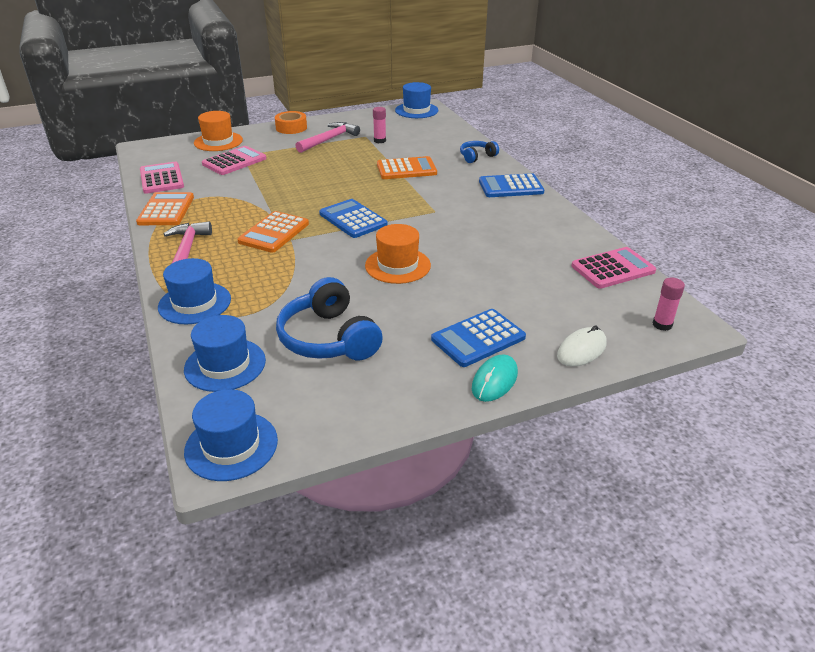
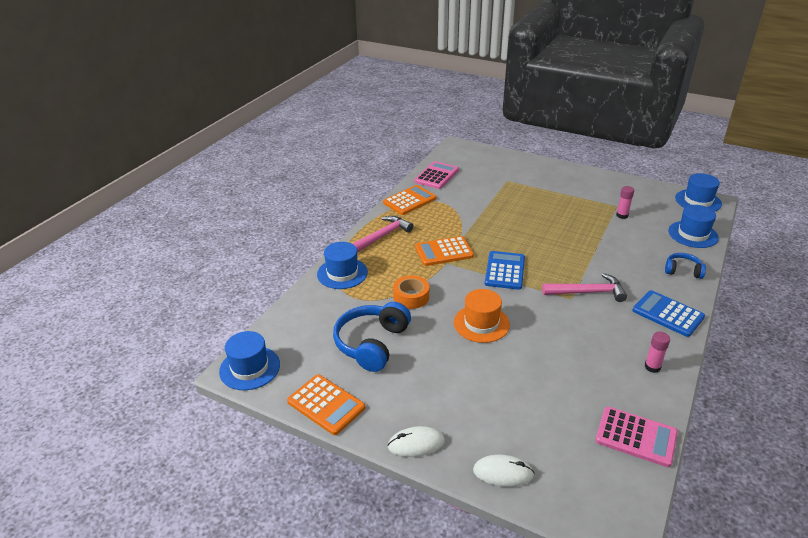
camera: 50 degrees right, 0 degrees up
(218, 141) = (506, 162): orange hat -> none
(225, 365) = (306, 321): blue hat -> blue hat (693, 234)
(234, 161) = (495, 183): pink calculator -> none
(291, 128) = (571, 173): orange tape -> orange tape (411, 297)
(329, 139) = (584, 196): pink hammer -> pink hammer (588, 292)
(406, 169) = (604, 251): orange calculator -> orange calculator (326, 404)
(478, 338) = (450, 410): blue calculator -> none
(494, 380) = (416, 444): turquoise mouse -> white mouse
(662, 325) = (596, 507): pink glue stick -> pink glue stick (652, 367)

